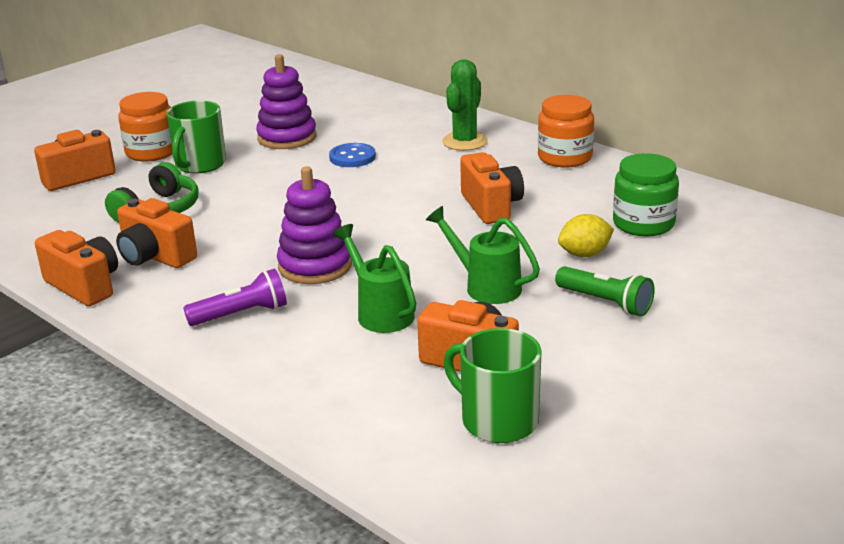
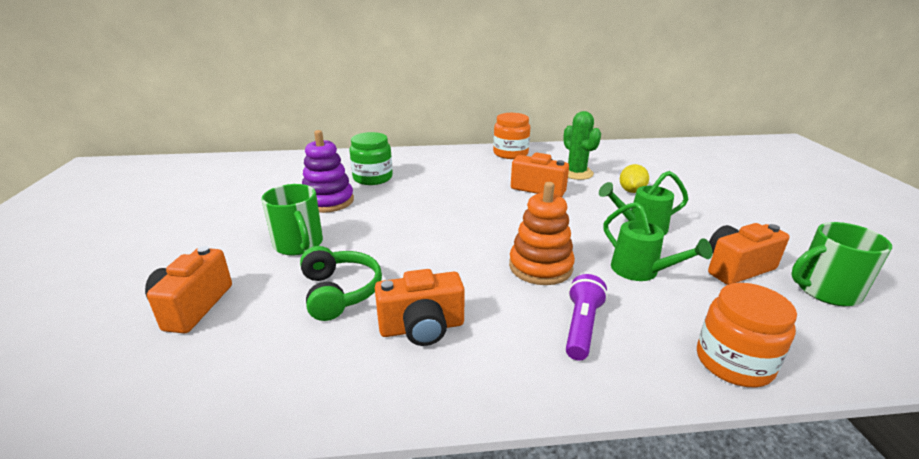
camera: 50 degrees left, 0 degrees up
(84, 286) = (419, 393): orange camera -> none
(152, 152) = (231, 254): orange jar -> orange jar (733, 362)
(315, 266) = (540, 267): purple stacking toy -> orange stacking toy
(352, 157) = (401, 195): blue button -> none
(381, 313) = (640, 271): green watering can -> green watering can turned 135 degrees counterclockwise
(465, 142) = (445, 164): green cactus -> green cactus (576, 173)
(606, 303) = (696, 207): green flashlight -> none
(643, 224) = (614, 168): green jar -> green jar (372, 178)

